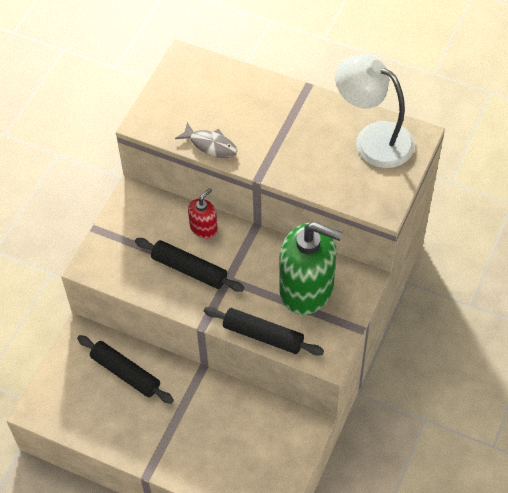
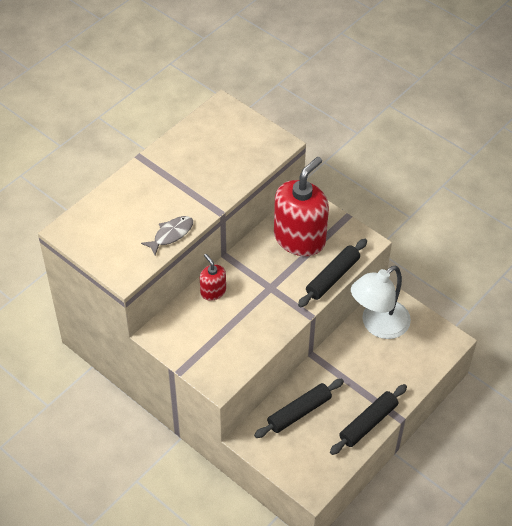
camera: 75 degrees left, 5 degrees down
(189, 269) = (251, 311): black rolling pin -> black rolling pin (368, 423)
(307, 289) = (299, 238): green soap dispenser -> red soap dispenser
(373, 139) = (213, 132): white lamp -> white lamp (378, 325)

